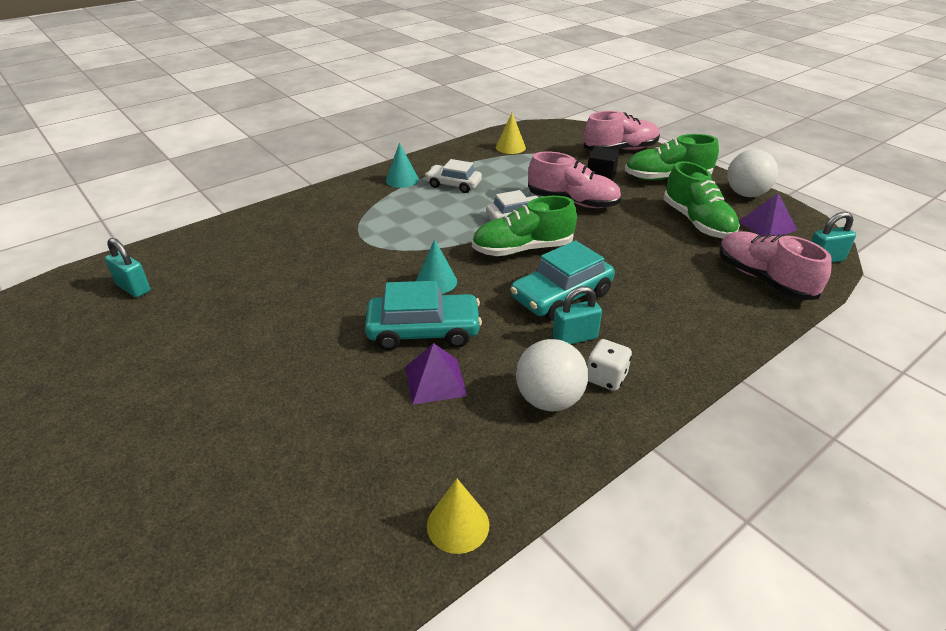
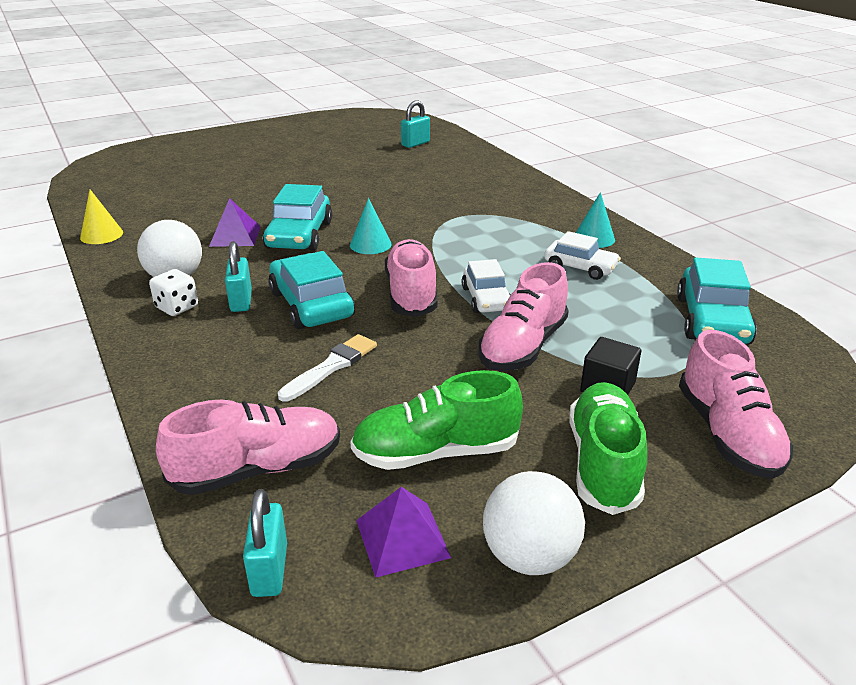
camera: 100 degrees right, 5 degrees down
(453, 184) = (580, 267): white car -> white car turned 90 degrees clockwise
(510, 147) = (712, 320): yellow cone -> turquoise car
(522, 249) = (411, 294): green shoe -> pink shoe
(641, 270) = (331, 366): none -> white brush

